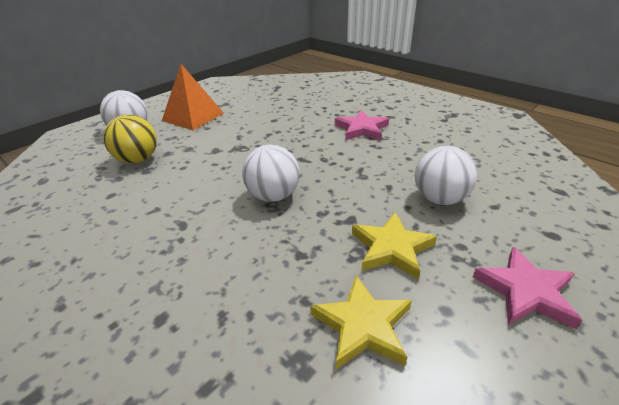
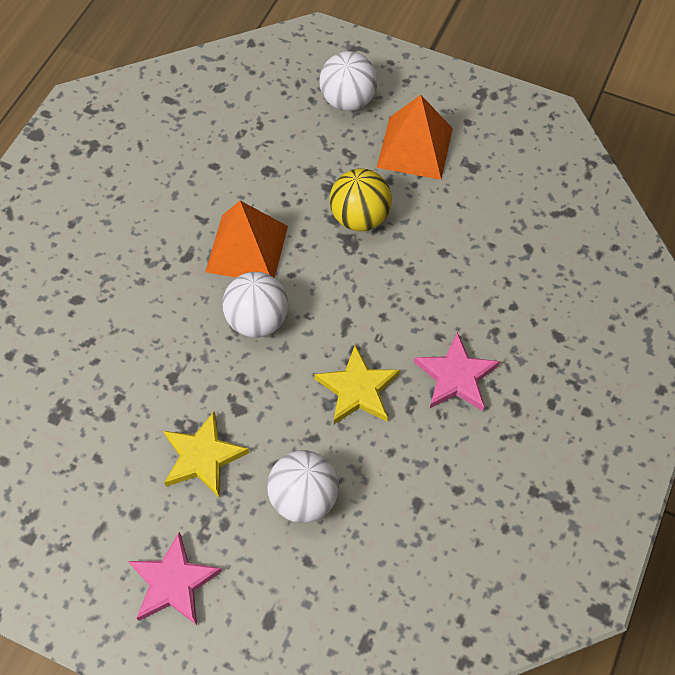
camera: 70 degrees right, 25 degrees up
(138, 160) = (286, 149): yellow ball -> yellow ball (360, 217)
(205, 191) = (247, 249): none -> orange pyramid
(362, 325) = (103, 449): yellow star -> yellow star (357, 389)

